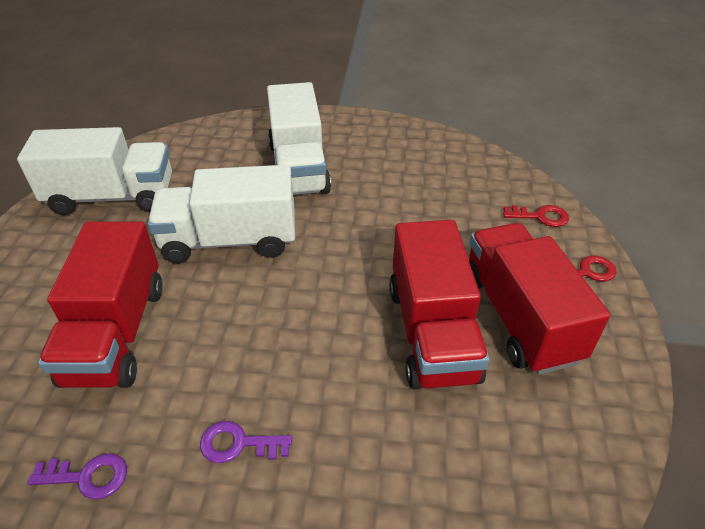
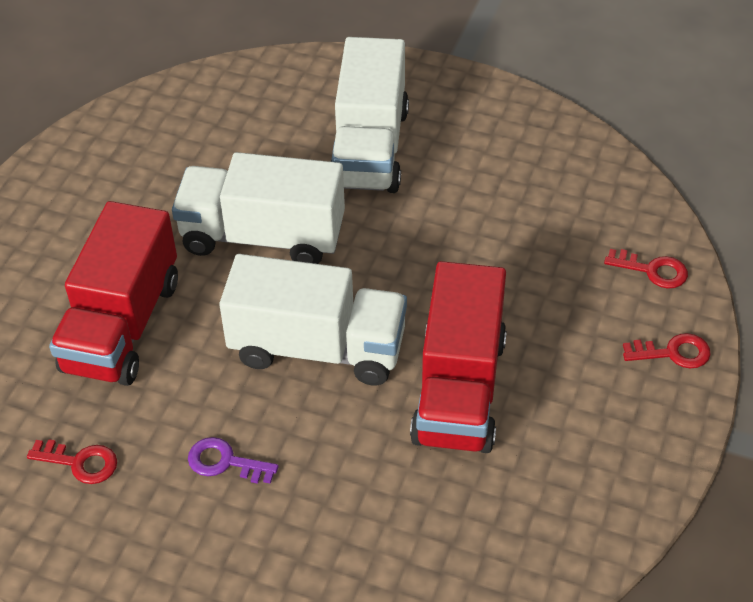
camera: 15 degrees right, 5 degrees up
(87, 477) = (80, 462): purple key -> red key
(112, 197) = (136, 154): white truck -> white truck (317, 348)
(519, 317) = (565, 391): red truck -> none

